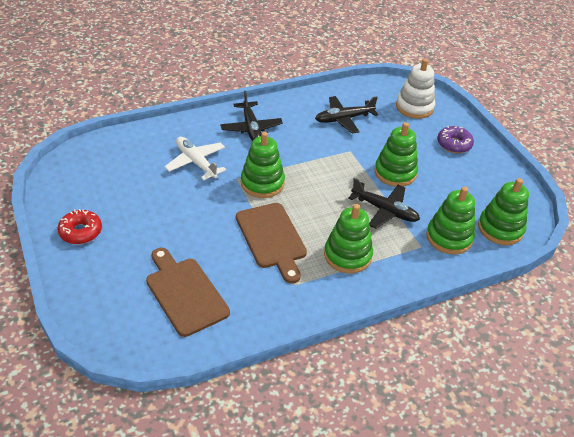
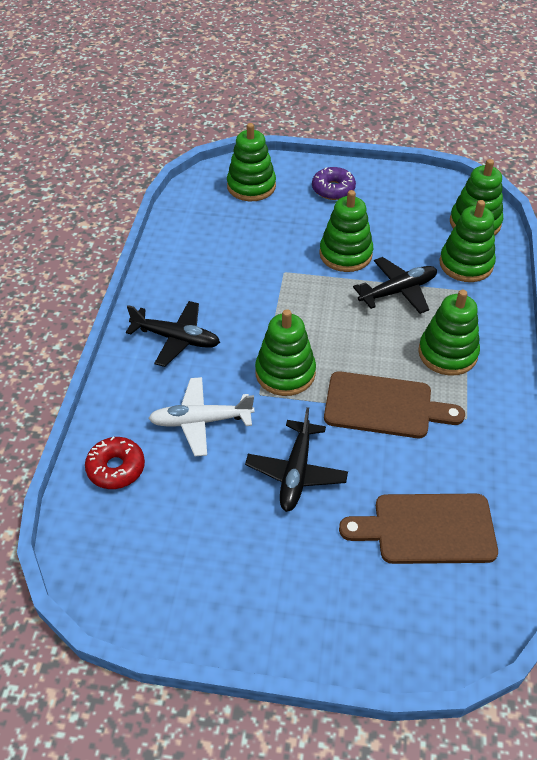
camera: 55 degrees left, 5 degrees up
(81, 232) = (250, 605): red donut -> red donut (116, 468)
(344, 119) = (225, 250): black plane -> black plane (296, 472)
(414, 107) = (251, 186): white stacking toy -> green stacking toy

